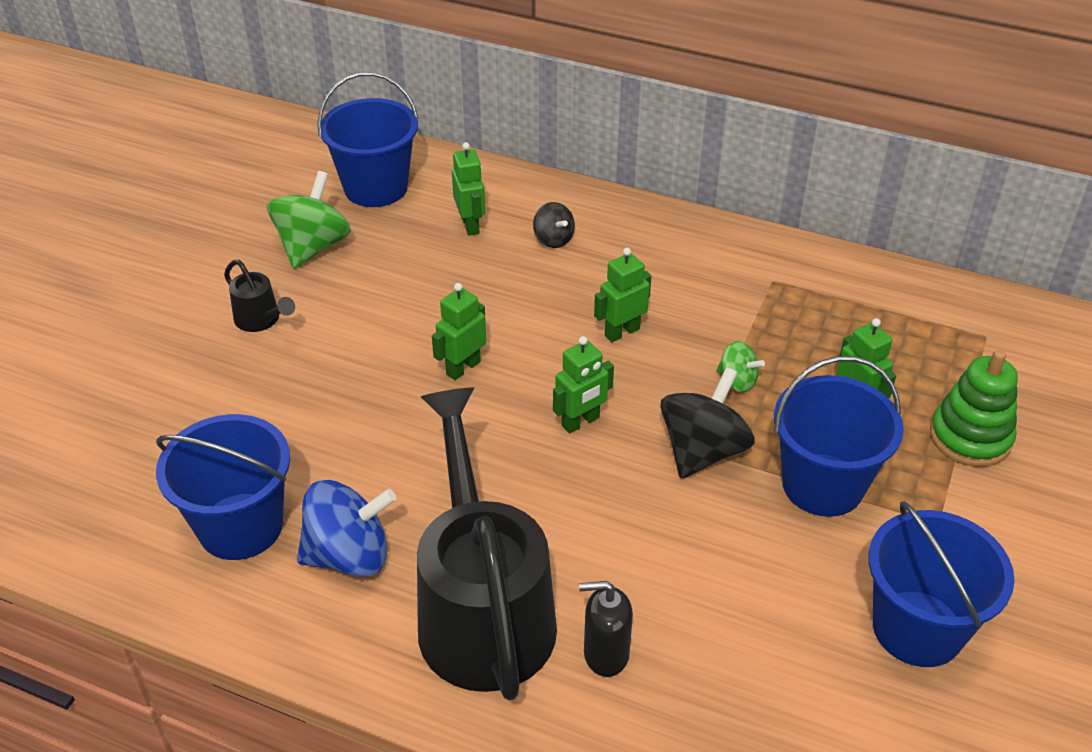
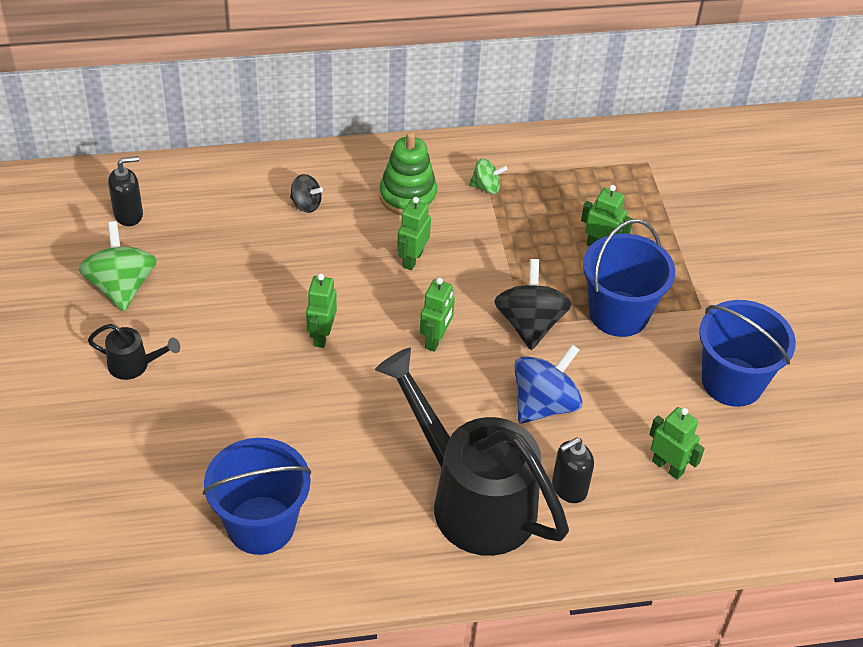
camera: 35 degrees left, 5 degrees up
(349, 555) = (355, 507): blue spinning top -> blue spinning top (544, 404)
(376, 188) = (129, 214): blue bucket -> black soap dispenser
(470, 225) = (233, 217): green robot -> green robot (668, 467)
(737, 381) = (516, 263): green spinning top -> green spinning top (486, 187)
(970, 437) = (683, 240): green stacking toy -> green stacking toy (408, 196)

